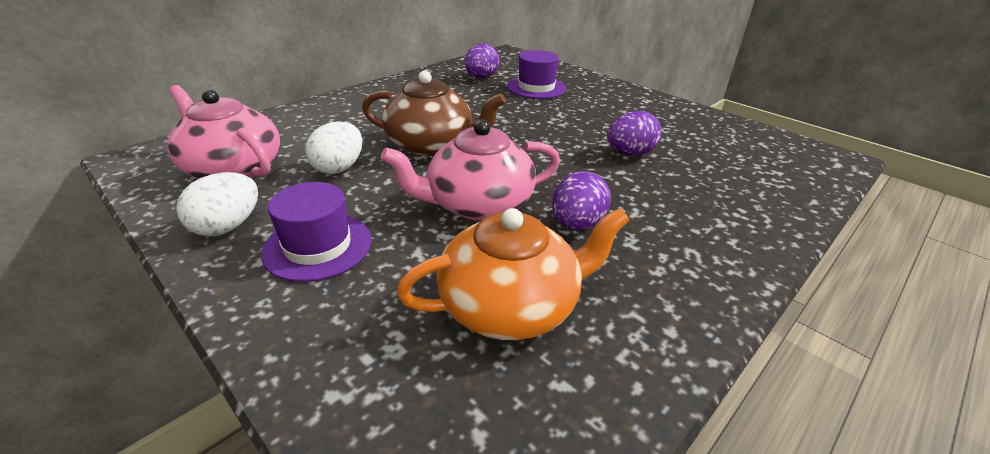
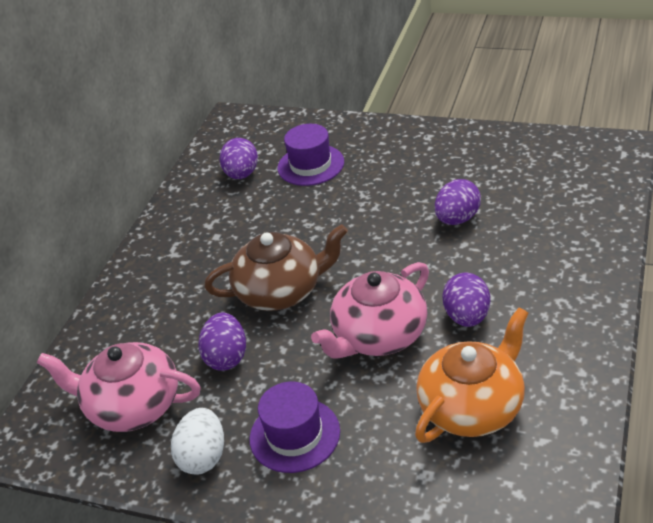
camera: 20 degrees left, 5 degrees up
(339, 168) = (227, 357): white egg -> purple egg

